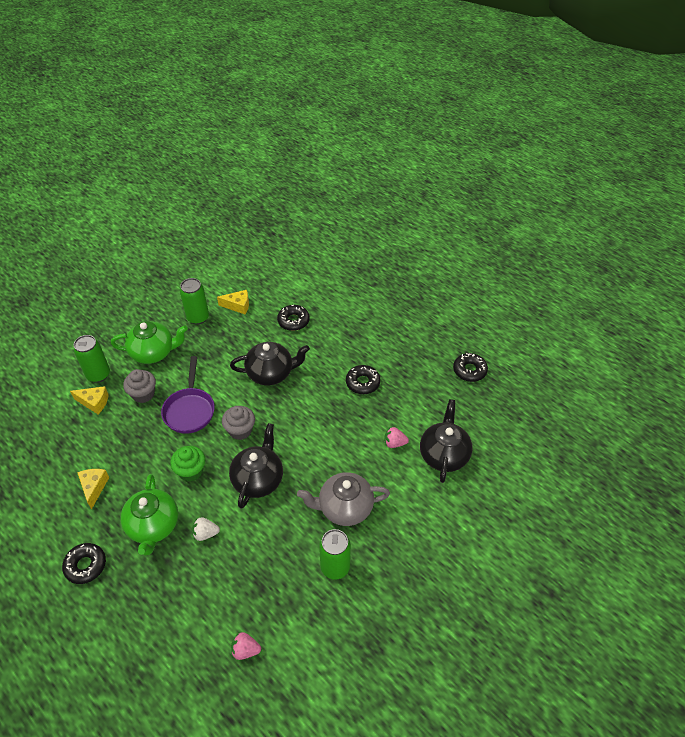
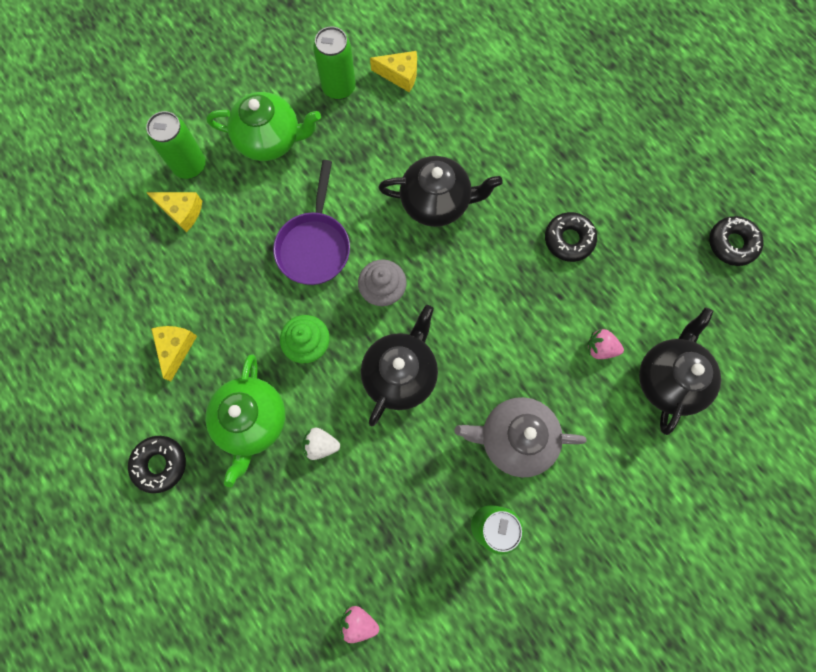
camera: 10 degrees right, 25 degrees up
(143, 394) = (251, 209): grey cupcake -> none
(293, 321) = (480, 115): black donut -> none

